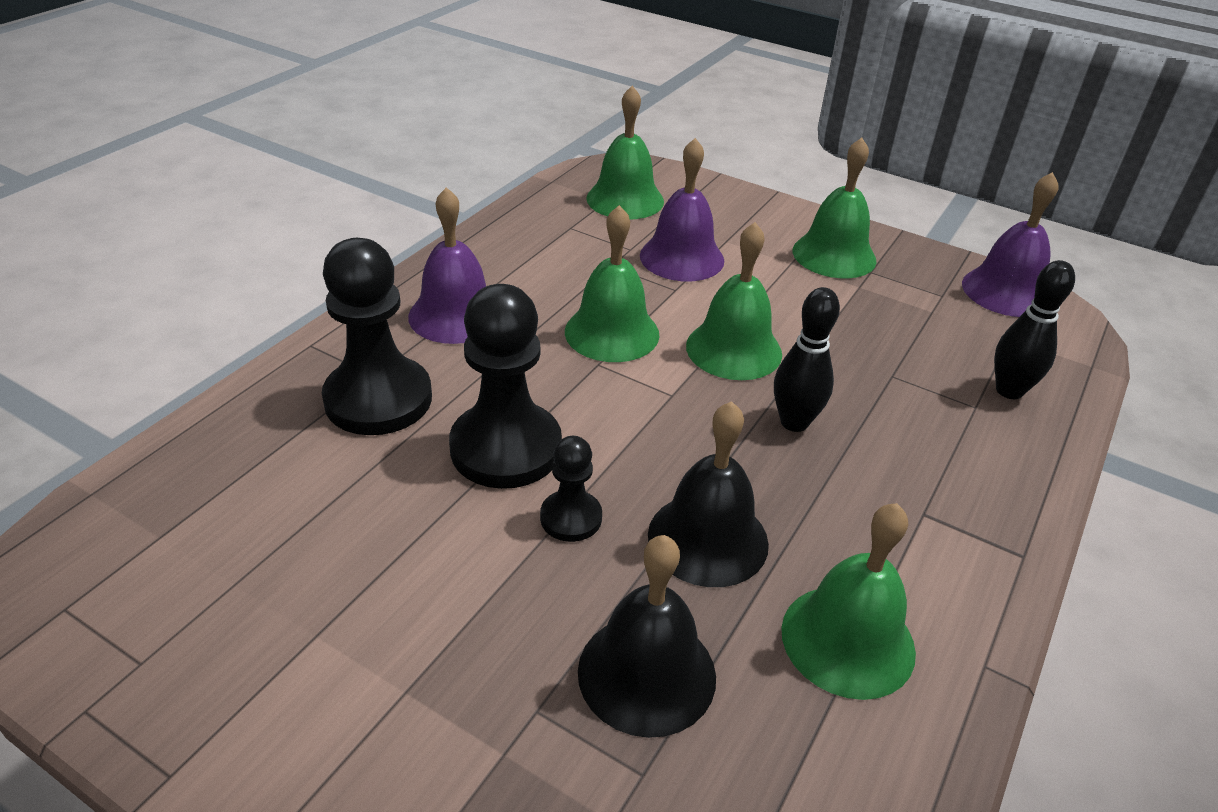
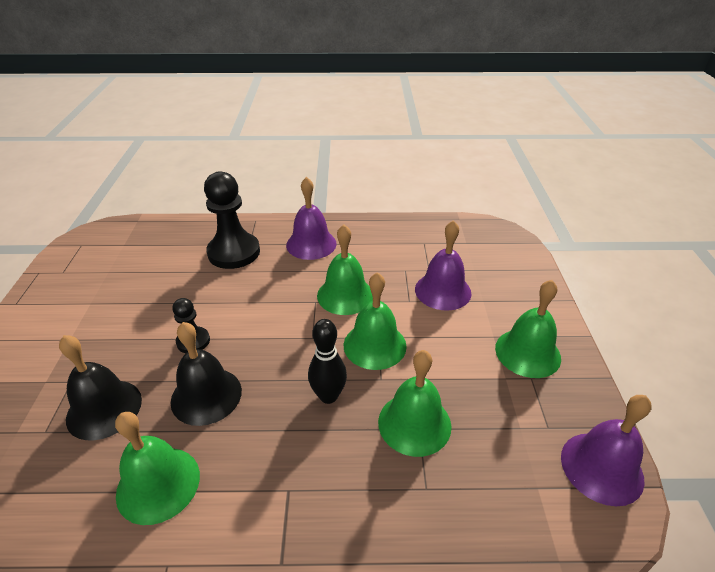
camera: 60 degrees right, 0 degrees up
(506, 448) = (227, 301): black pawn -> none
(625, 199) = (475, 248): green bell -> green bell (414, 423)
(1009, 391) = (464, 505): black bowling pin -> none

